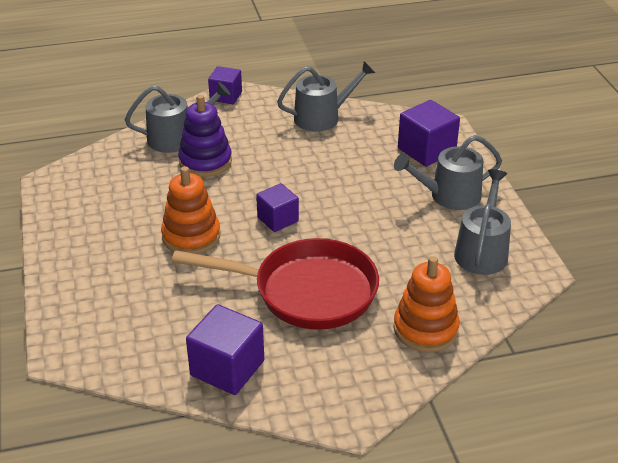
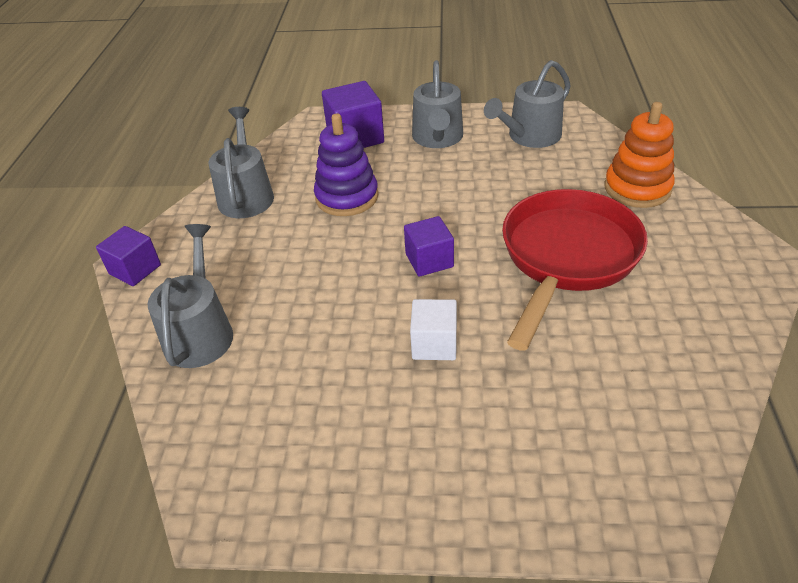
camera: 70 degrees left, 5 degrees up
(191, 236) = (434, 344): orange stacking toy -> white cube
(205, 161) = (275, 309): purple stacking toy -> purple stacking toy (347, 197)
(227, 368) = (693, 341): purple cube -> none
(482, 251) = (530, 136): grey watering can -> grey watering can turned 75 degrees counterclockwise

